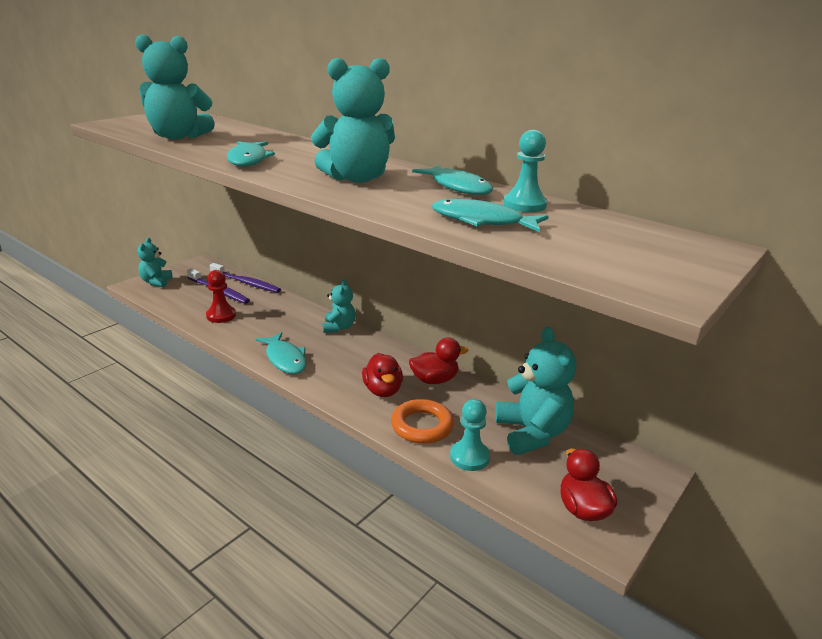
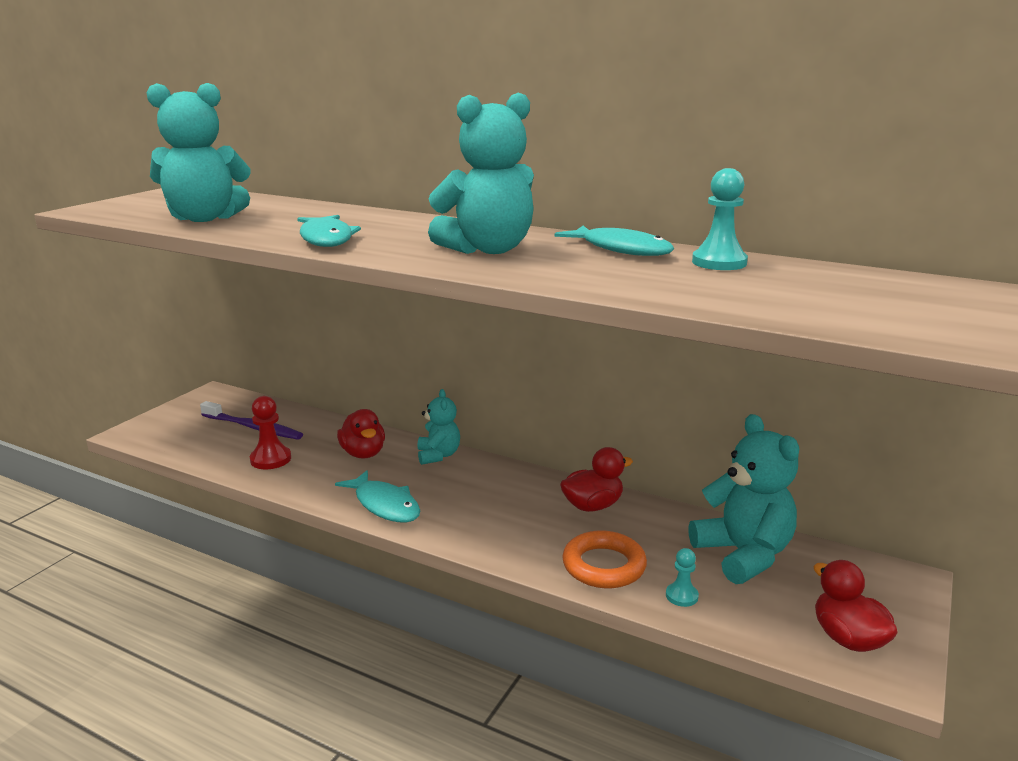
camera: 10 degrees left, 5 degrees down
(156, 282) = (158, 425): turquoise teddy bear -> none
(246, 283) = (286, 412): purple toothbrush -> none
(382, 390) = (533, 528): red duck -> red duck (363, 453)
(469, 457) = (681, 596): turquoise pawn -> turquoise pawn, size x0.61
(482, 221) = (687, 285): turquoise fish -> none

